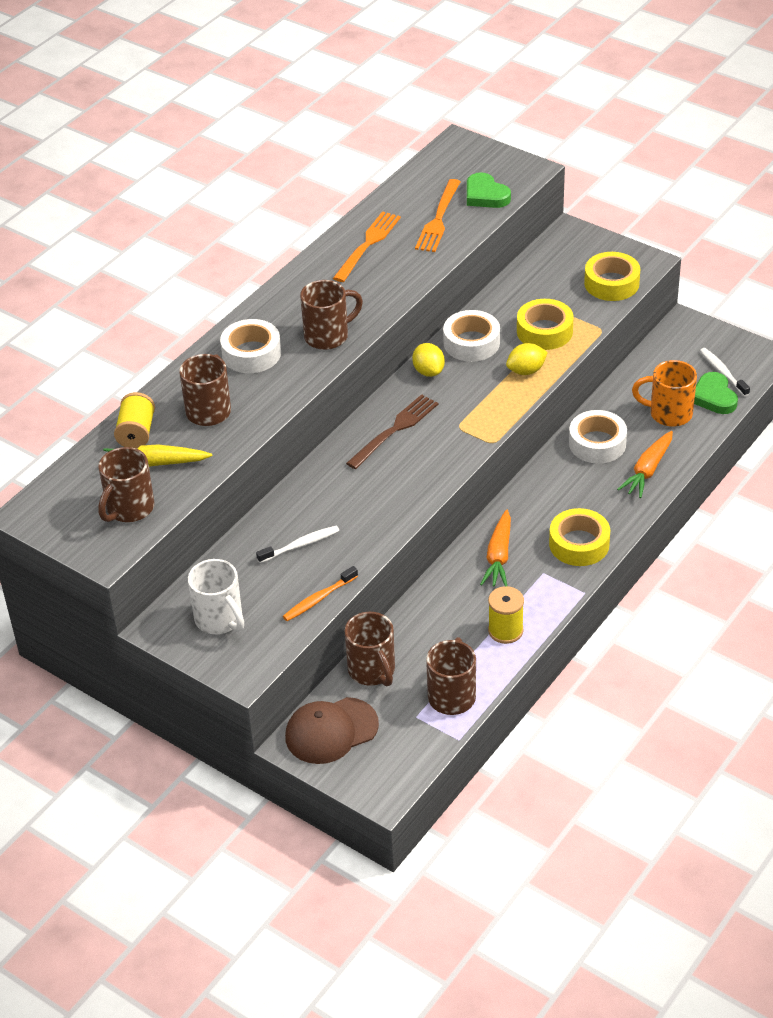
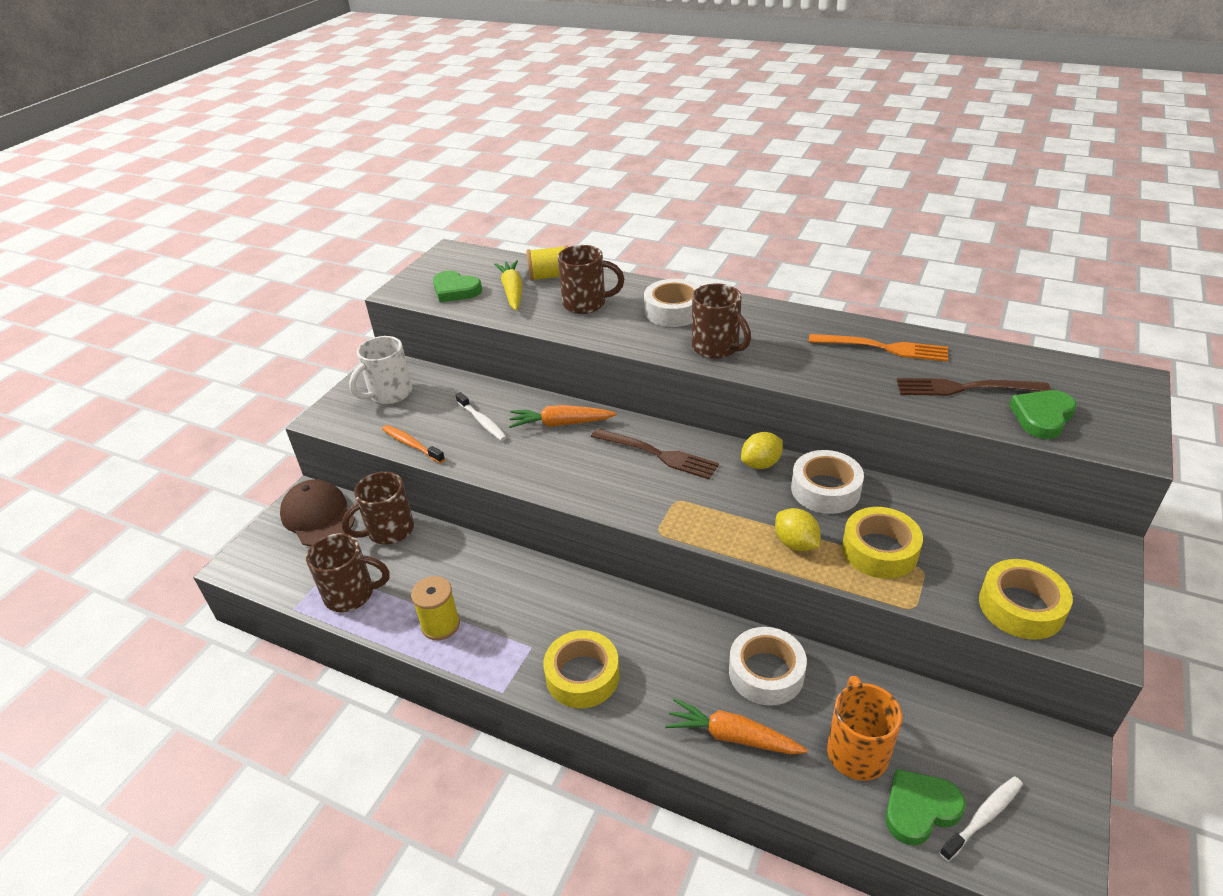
camera: 80 degrees right, 5 degrees down
(129, 509) = (455, 290): brown mug -> green heart
(438, 219) = (964, 388): orange fork -> brown fork
(499, 556) = (552, 603): orange carrot -> orange carrot (560, 424)

